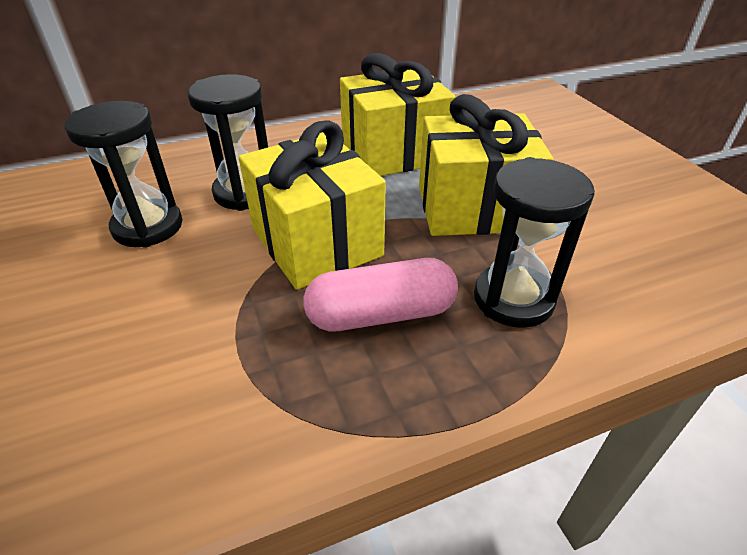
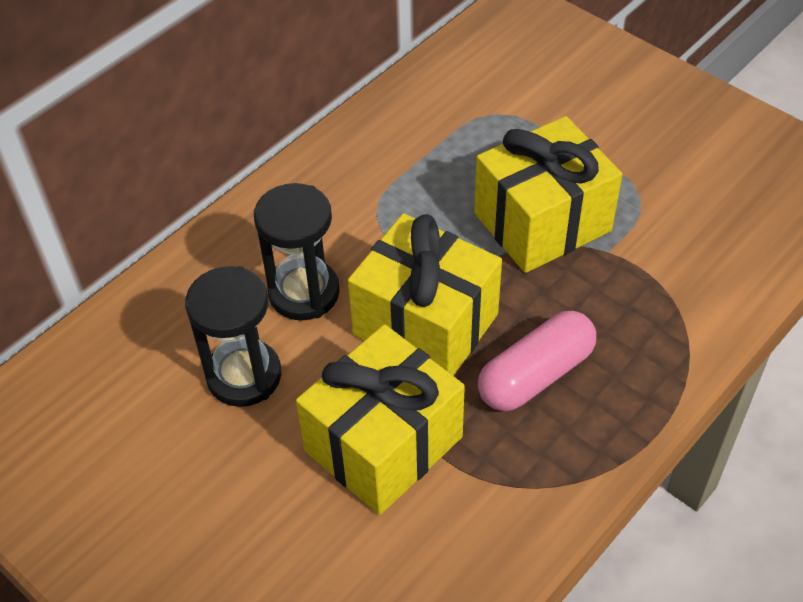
camera: 25 degrees left, 10 degrees up
(393, 153) = (416, 174): yellow gift -> yellow gift (383, 444)
(513, 299) = (631, 314): black hourglass -> none

